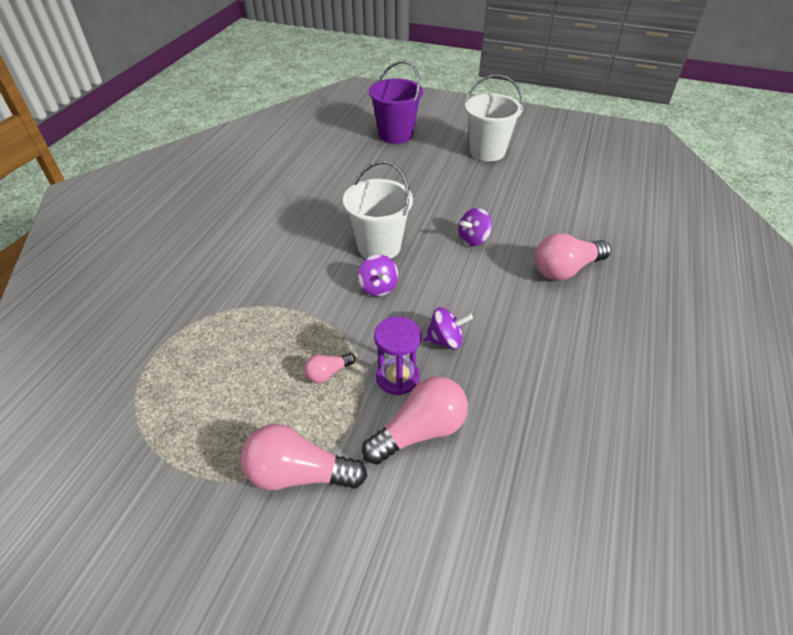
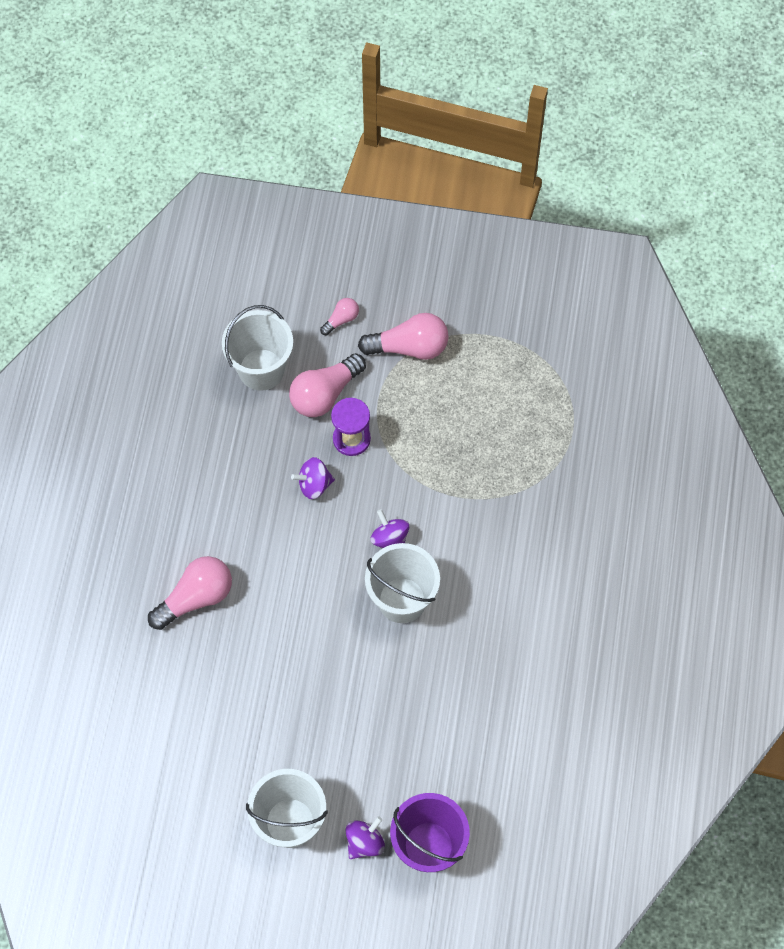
camera: 170 degrees right, 20 degrees up
(328, 373) = (412, 433): pink light bulb -> pink light bulb (341, 320)
(473, 239) = (297, 630): purple spinning top -> purple spinning top (365, 842)
(500, 475) = (261, 369): none -> white bucket

